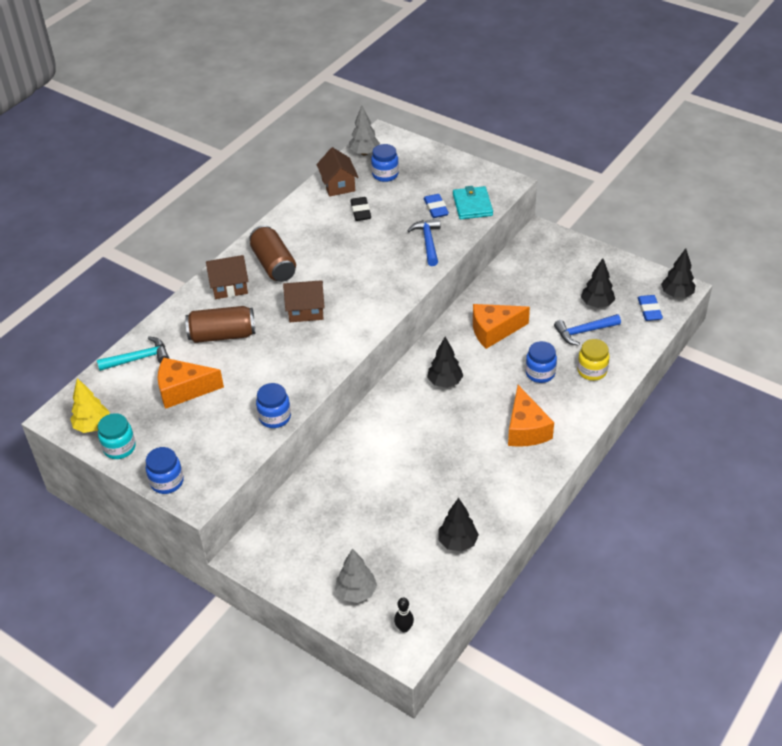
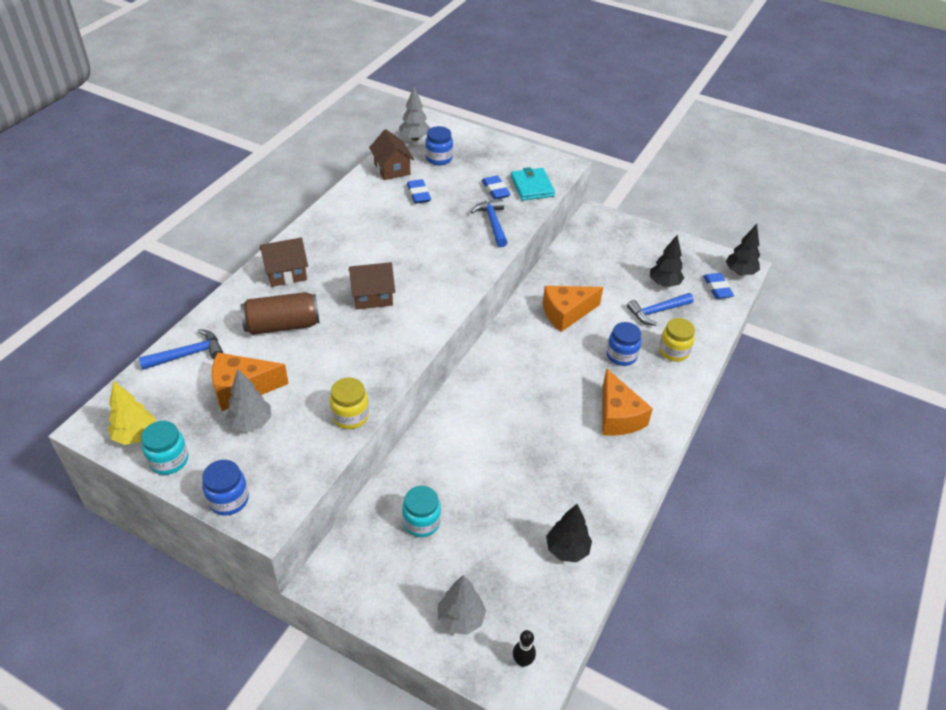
camera: 10 degrees left, 0 degrees up
(138, 358) = (188, 354): turquoise hammer -> blue hammer
(189, 420) = (251, 423): none -> grey tree
(274, 264) = (332, 249): brown can -> none
(275, 417) = (350, 416): blue jar -> yellow jar
(332, 513) = (421, 522): none -> turquoise jar
(361, 211) = (418, 194): black eraser -> blue eraser
(445, 382) = (524, 369): black tree -> none

